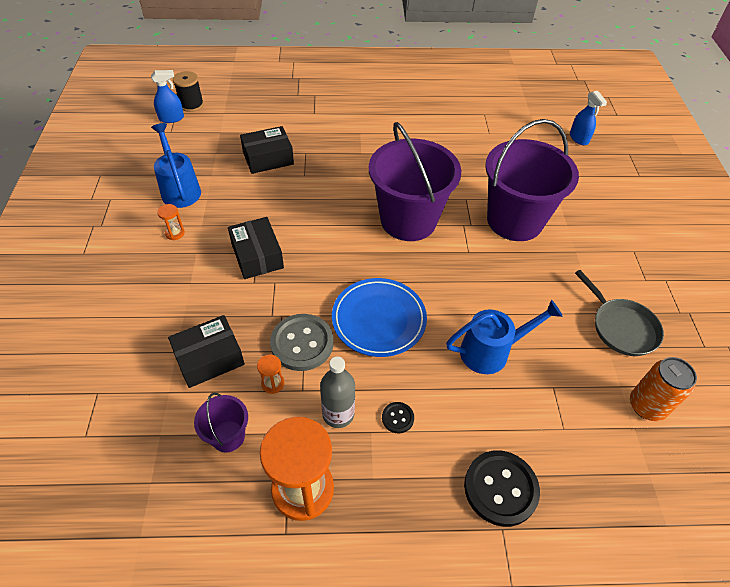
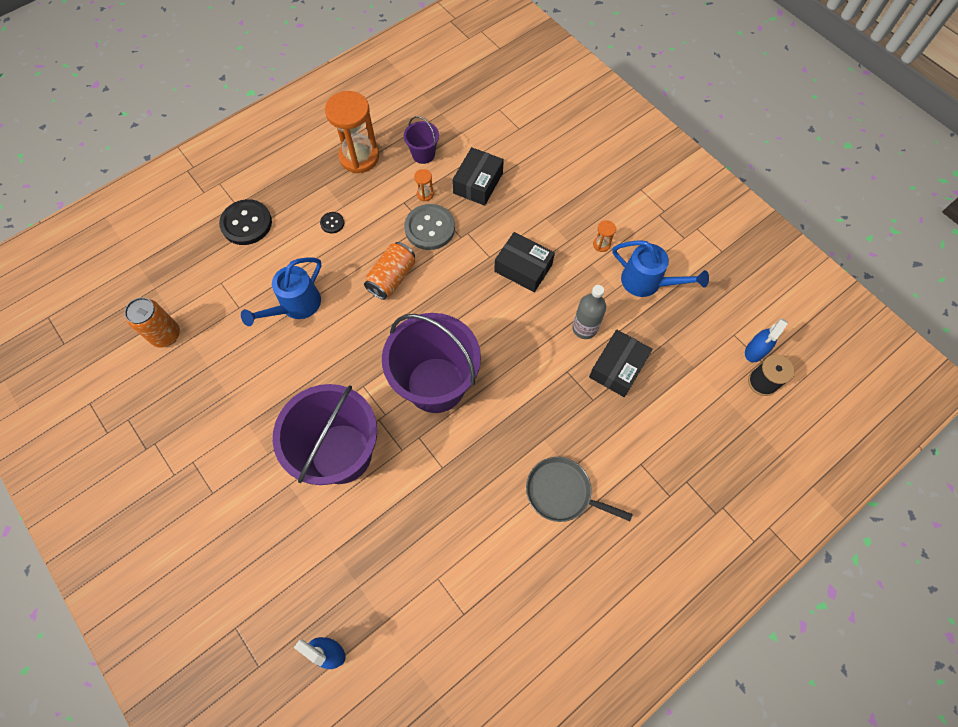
camera: 145 degrees right, 15 degrees up
(338, 414) = (370, 203): grey bottle -> grey bottle (584, 328)
(379, 319) = (392, 278): blue plate -> orange can
(621, 327) = (202, 393): grey pan -> grey pan (562, 492)

